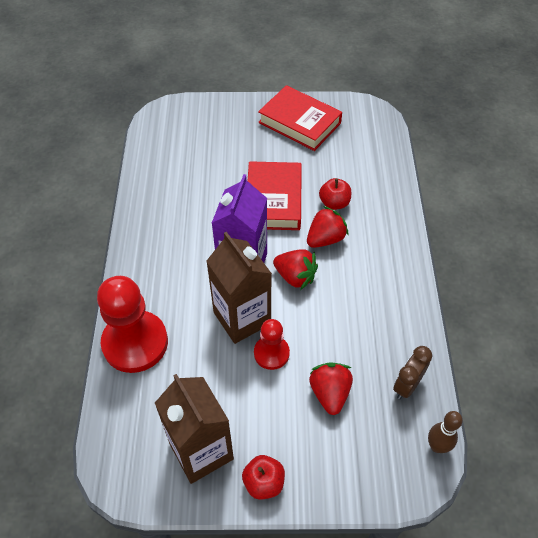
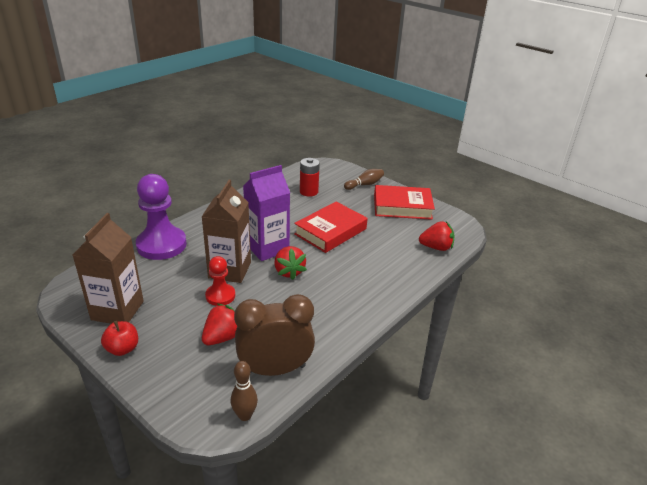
camera: 40 degrees right, 20 degrees down
(135, 343) = (161, 245): red pawn -> purple pawn
(193, 163) = (309, 192): none -> red battery
(234, 116) = (364, 184): none -> brown bowling pin
(299, 123) = (402, 207): red book -> red book turned 75 degrees counterclockwise
(325, 239) = (335, 266): red strawberry -> red strawberry (436, 247)
(334, 203) = (367, 253): red apple -> none
(407, 385) = (275, 369): brown clock -> brown clock, size x1.80

